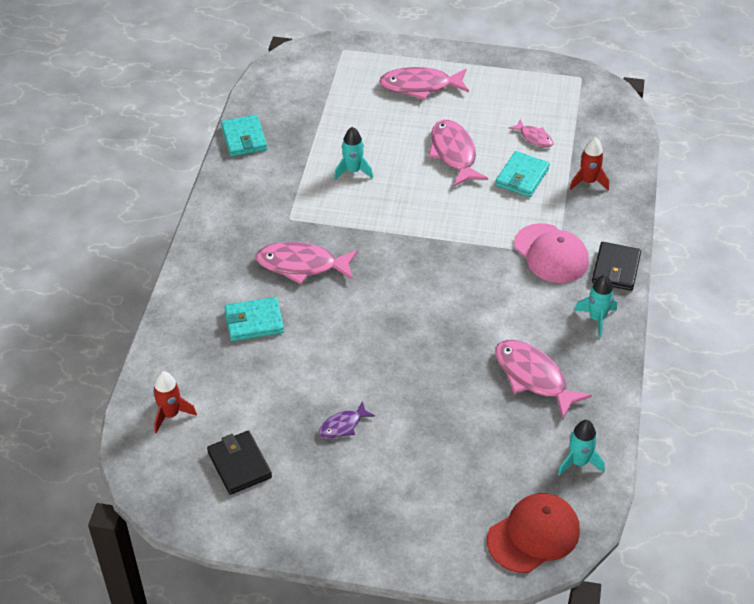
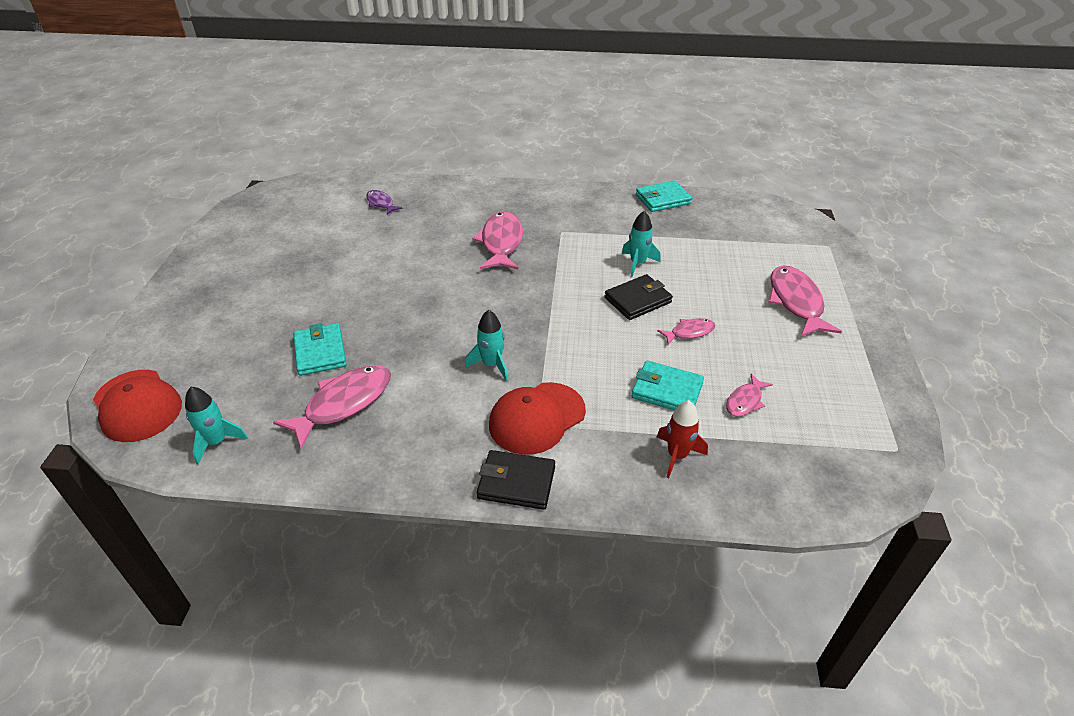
camera: 85 degrees right, 5 degrees down
(170, 414) = (336, 195): red rocket -> none
(239, 465) = (278, 229): black wallet -> black wallet (638, 300)
(254, 322) = (431, 223): turquoise wallet -> turquoise wallet (320, 352)
(343, 425) = (306, 278): purple fish -> purple fish (381, 203)
(454, 153) = (689, 332): pink fish -> pink fish, size x0.53
(551, 254) = (537, 418): pink cap -> red cap
(597, 318) = (429, 461): turquoise rocket -> turquoise rocket (491, 365)

